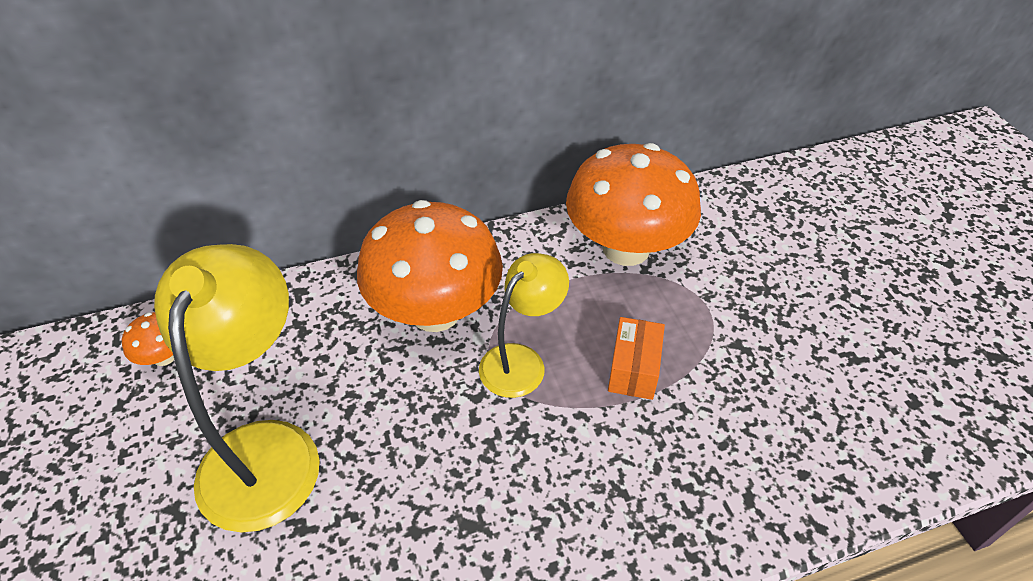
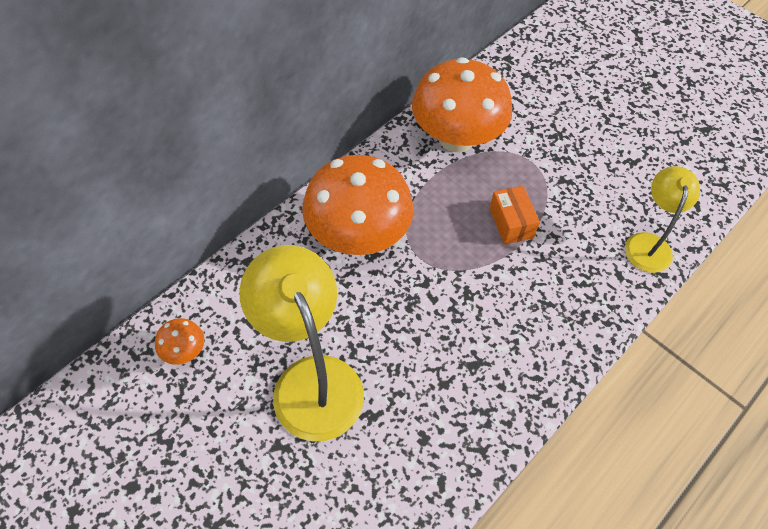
camera: 30 degrees left, 10 degrees up
(521, 361) = (438, 247): yellow lamp -> yellow lamp (648, 243)

